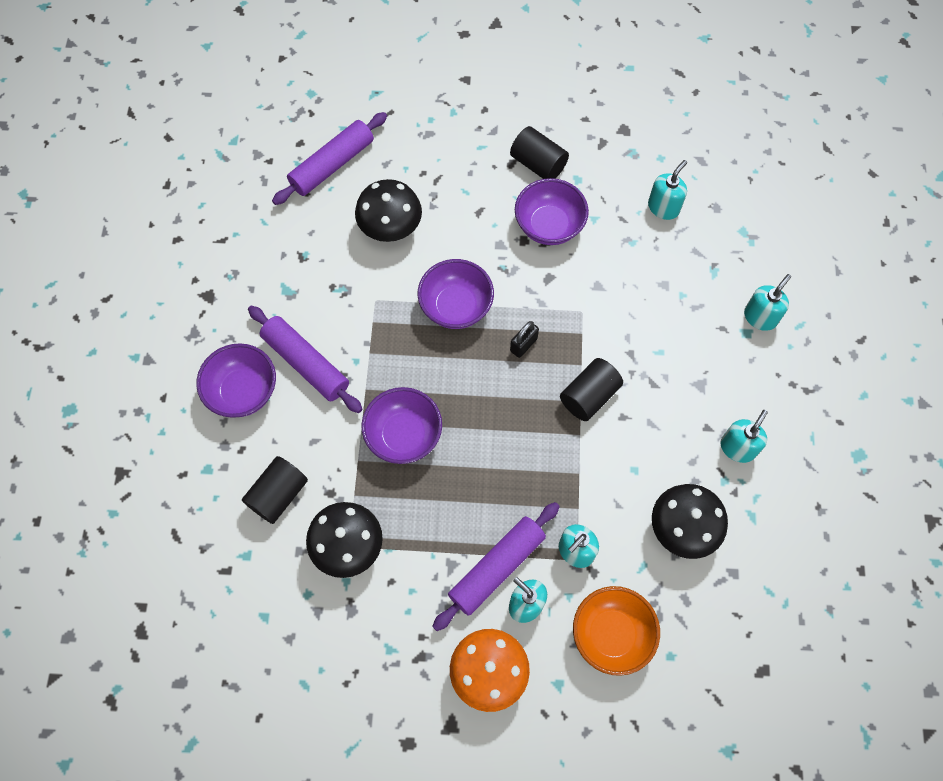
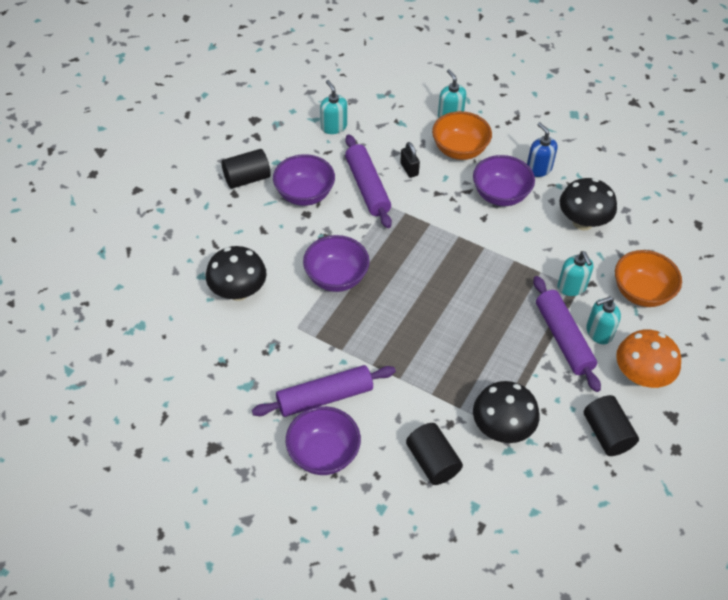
camera: 65 degrees left, 15 degrees down
(332, 165) = (149, 308): purple rolling pin -> purple rolling pin (367, 187)
(404, 435) = (426, 354): purple bowl -> purple bowl (500, 195)
(523, 345) = (394, 250): black padlock -> black padlock (409, 169)
(589, 396) = (457, 229): black cylinder -> black cylinder (607, 434)
(711, 349) = (459, 150): none -> orange bowl
(737, 447) = (538, 168): turquoise soap dispenser -> blue soap dispenser

